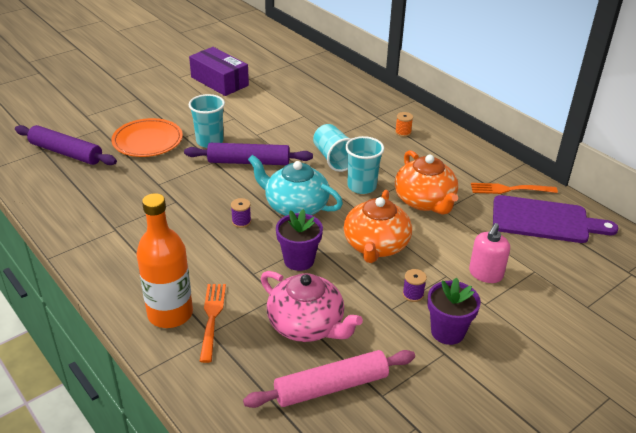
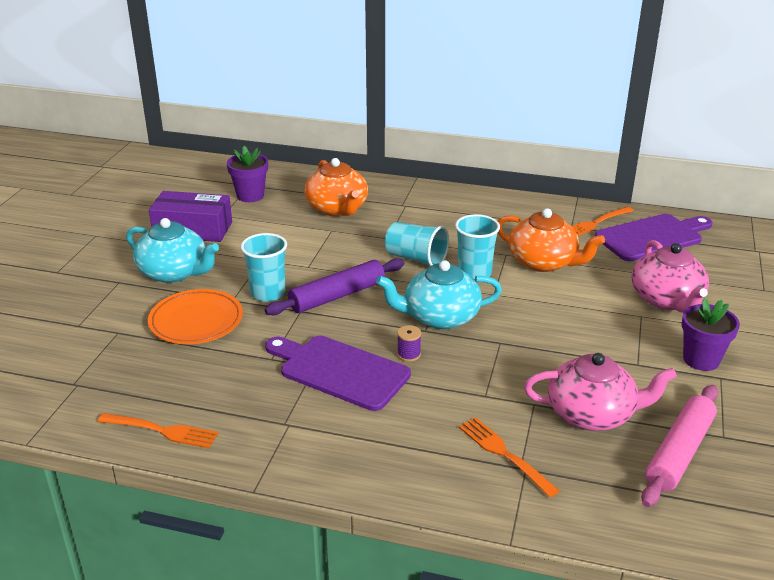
camera: 35 degrees left, 5 degrees down
(48, 198) = (161, 431): none -> orange fork
(66, 153) = (112, 374): purple rolling pin -> none
(170, 314) = (460, 472): orange bottle -> none
(174, 105) = (174, 272): none -> turquoise teapot
(186, 211) = (339, 371): none -> purple cutting board
(299, 260) = (509, 363): purple flower pot -> purple flower pot (250, 196)
(376, 246) = (555, 318): orange teapot -> orange teapot (337, 208)
(403, 132) = (445, 210): orange spool -> none
(413, 294) = (637, 344): purple spool -> none
(485, 274) = (667, 300): pink soap dispenser -> pink teapot

